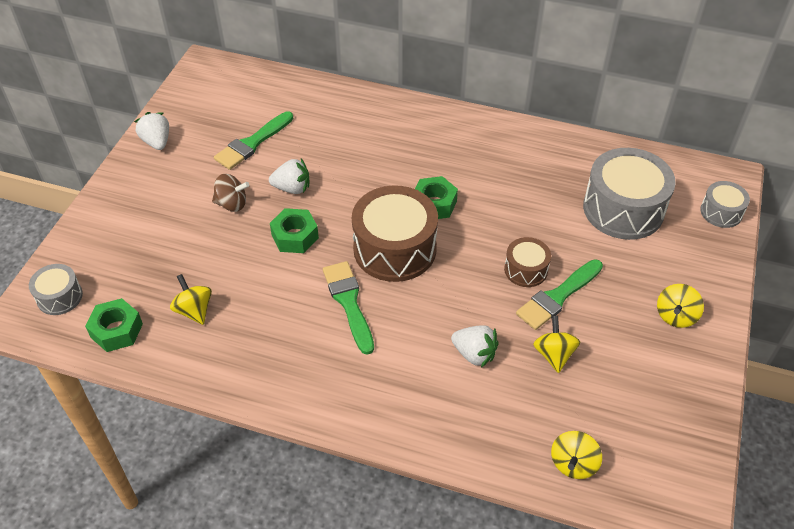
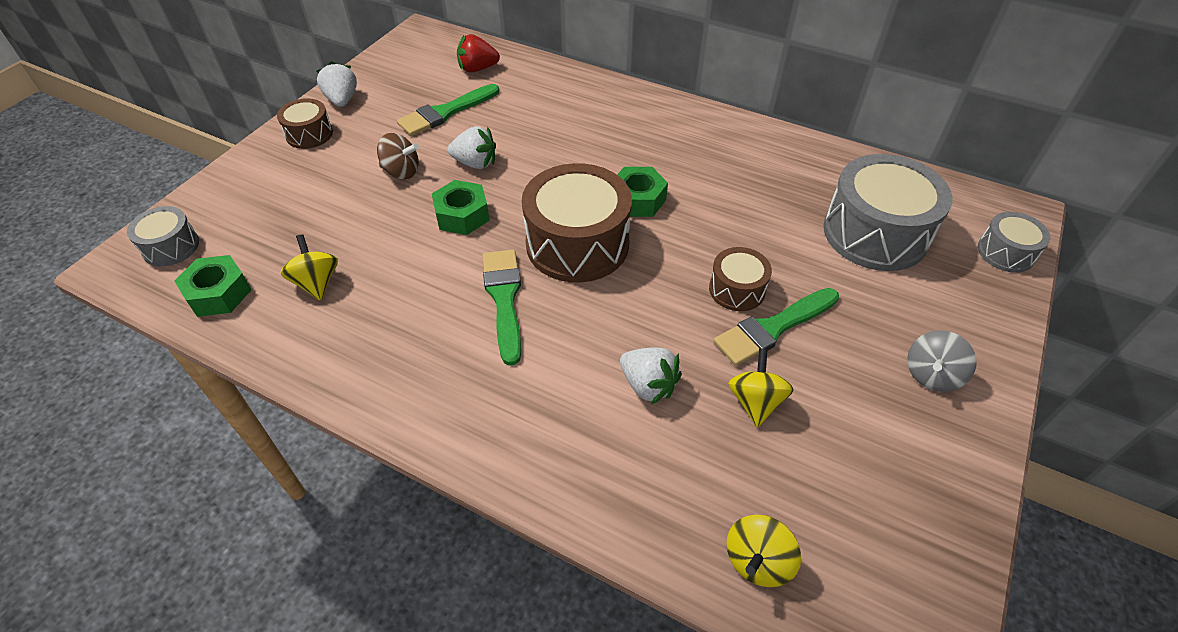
camera: 10 degrees right, 0 degrees up
(139, 179) = (309, 134): none -> brown drum
(268, 96) = (477, 69): none -> red strawberry
(675, 316) = (931, 375): yellow spinning top -> grey spinning top

